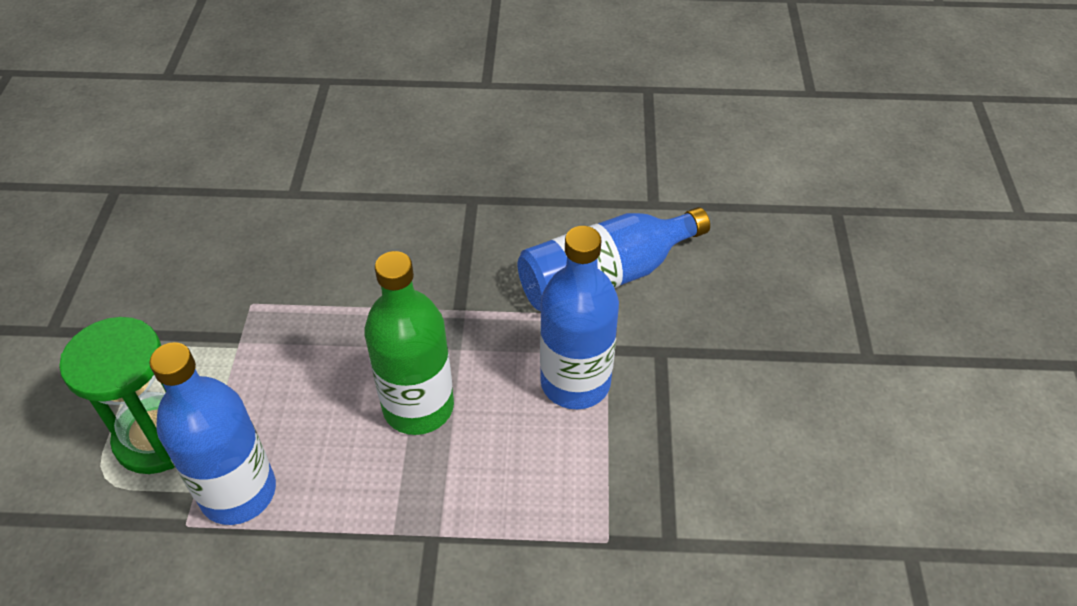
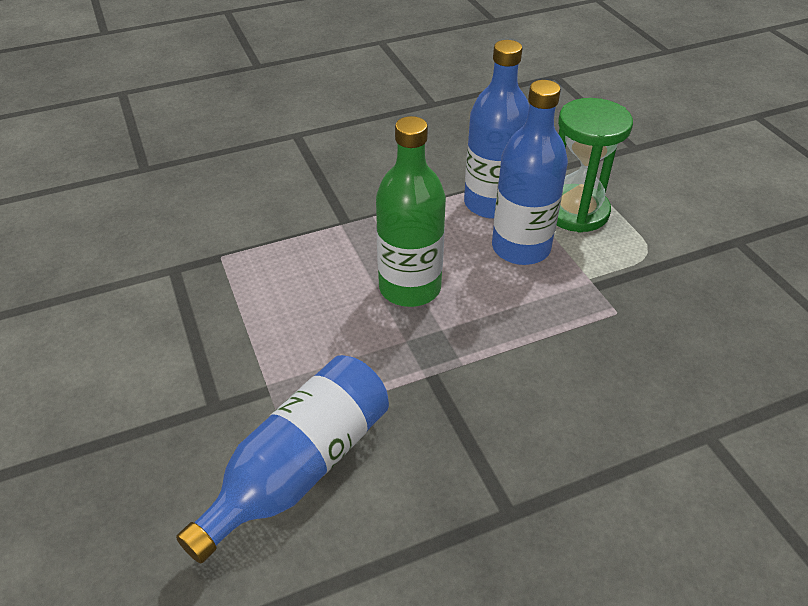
camera: 155 degrees right, 5 degrees down
(575, 382) = (287, 349): blue bottle -> blue bottle (521, 248)

